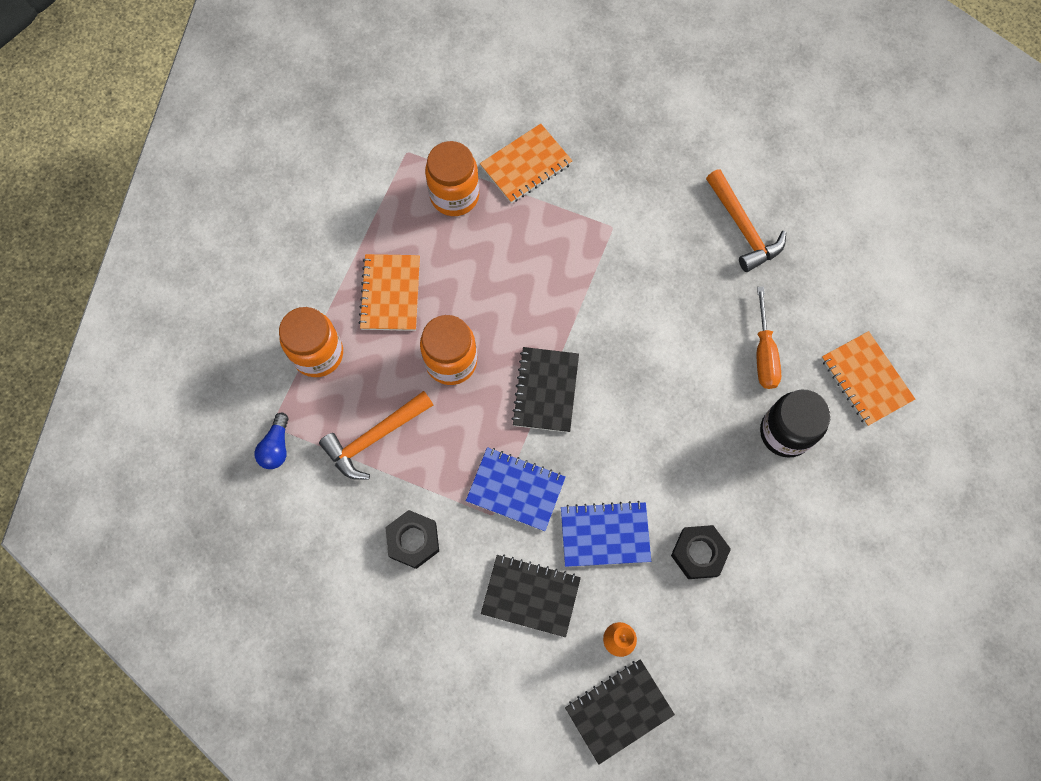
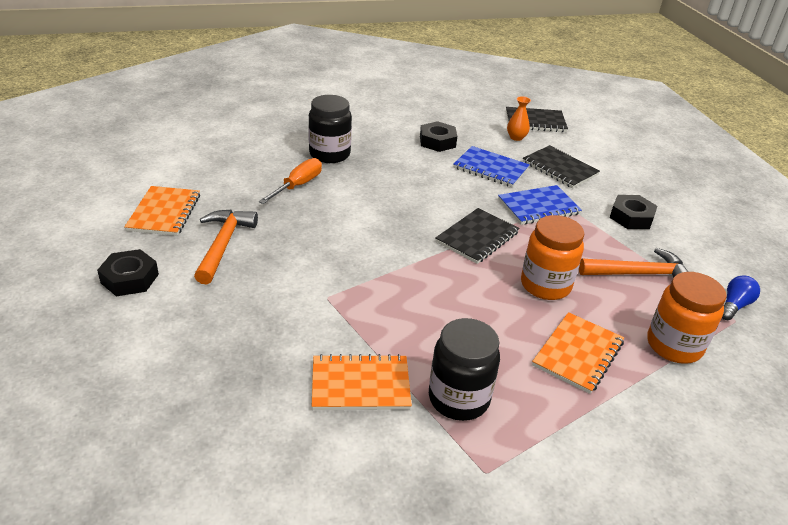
camera: 150 degrees left, 35 degrees down
(454, 195) = (458, 398): orange jar -> black jar
(515, 490) = (538, 207): blue notebook -> blue notebook turned 75 degrees counterclockwise
(768, 148) = (130, 278): none -> black nut
(866, 379) = (250, 150): orange notebook -> orange notebook (164, 213)

